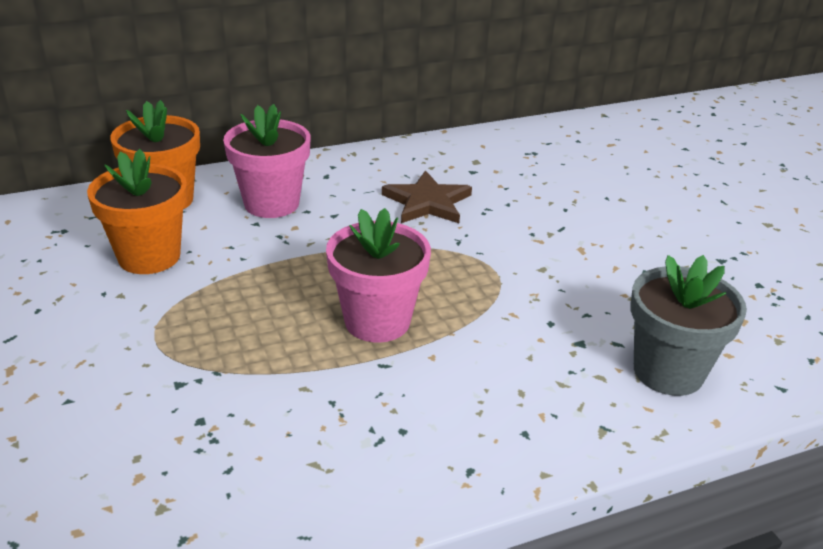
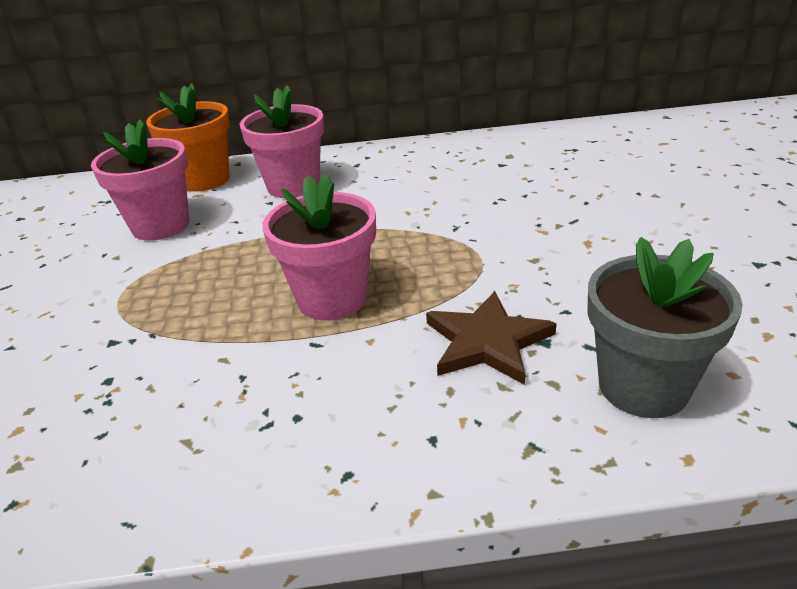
camera: 20 degrees right, 0 degrees up
(149, 256) = (161, 226): orange flower pot -> pink flower pot
(427, 202) = (441, 190): brown star -> brown star (487, 342)

